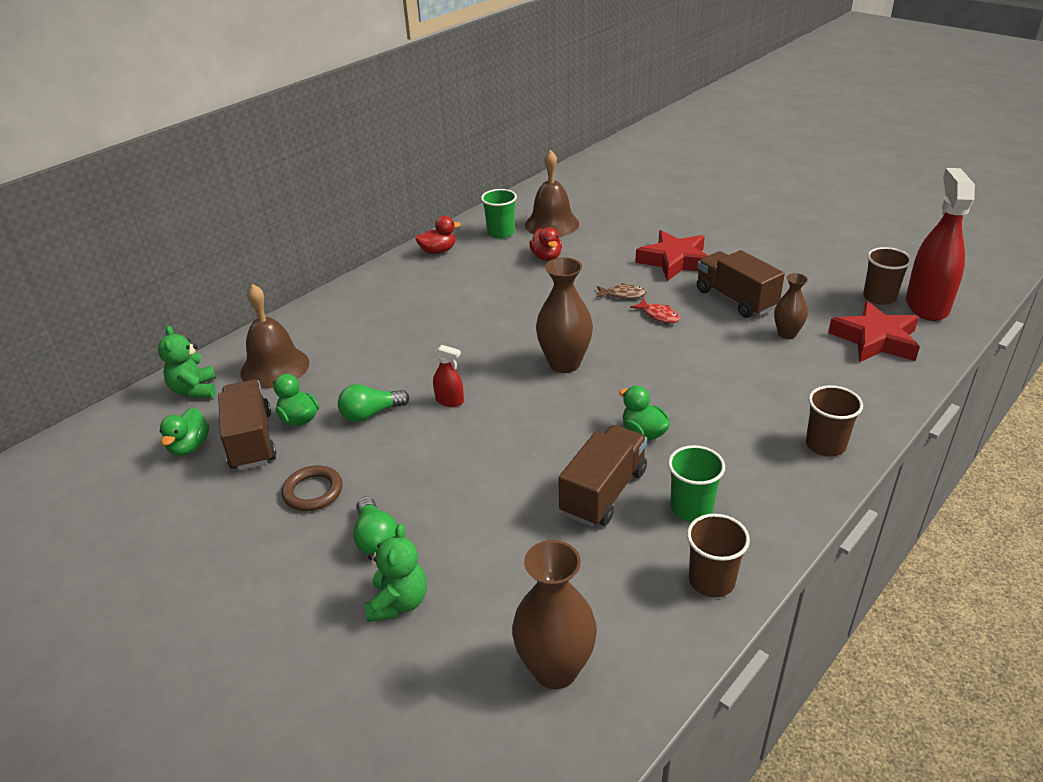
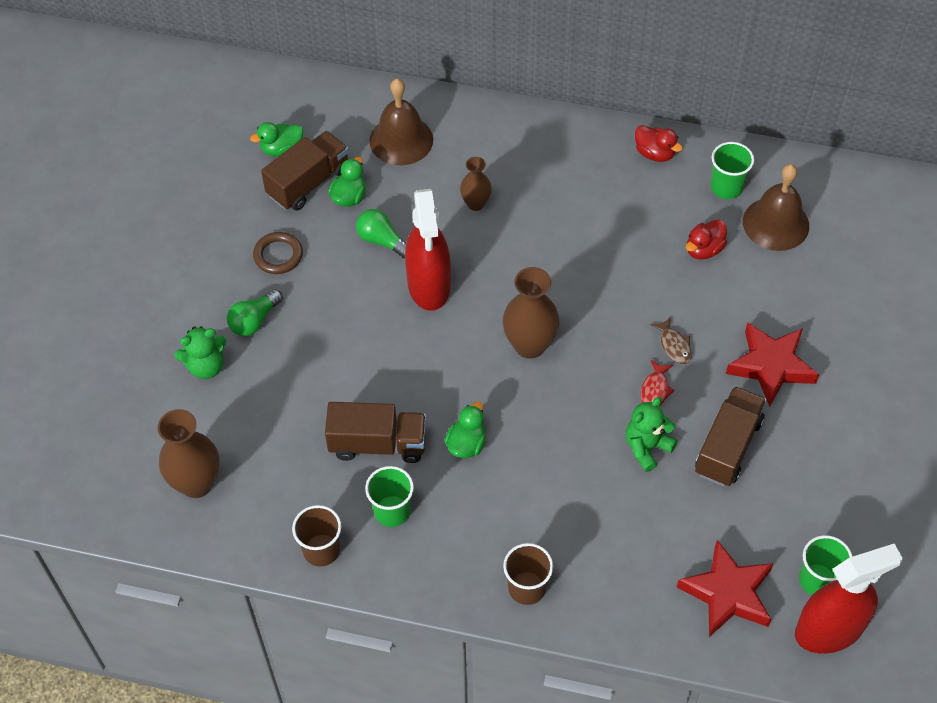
camera: 60 degrees right, 20 degrees up
(195, 390) = (343, 107): green teddy bear -> green teddy bear (647, 447)
(449, 401) = (429, 286): red spray bottle -> red spray bottle, size x2.31
(787, 334) = (690, 511): brown vase -> brown vase (475, 204)
(879, 297) = (817, 580): brown cup -> green cup

